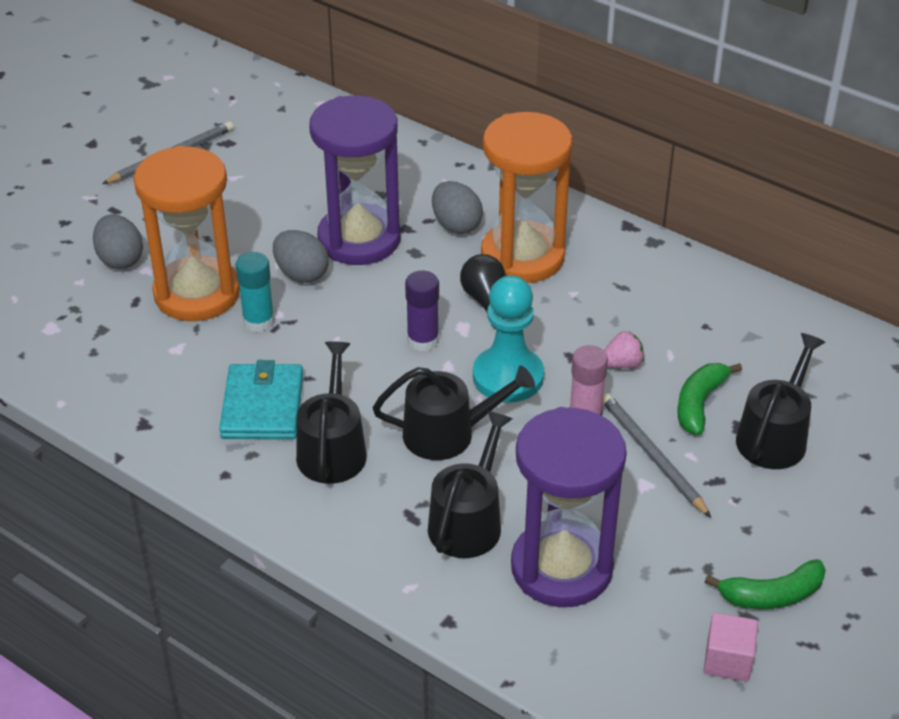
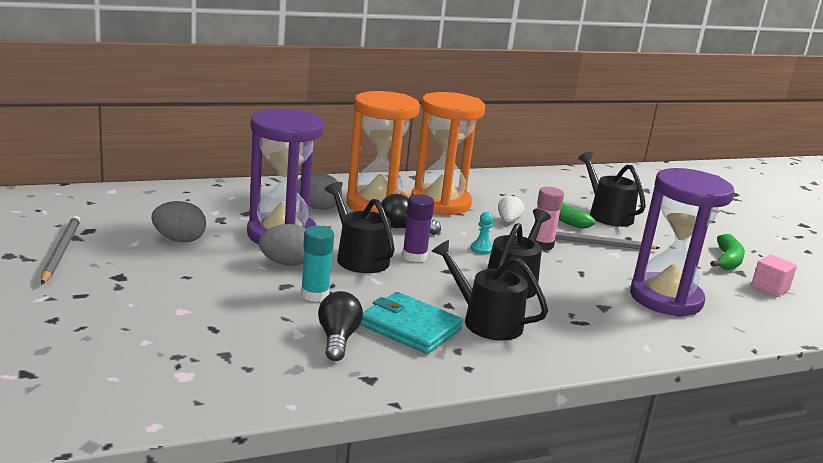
camera: 60 degrees left, 20 degrees down
(120, 259) = (149, 315): grey egg -> grey egg (179, 240)
(192, 374) = (338, 339): none -> black light bulb
(197, 293) = (245, 303): orange hourglass -> orange hourglass (440, 203)
(468, 521) = (601, 307): black watering can -> black watering can (359, 257)
(508, 377) = (481, 249): turquoise pawn -> turquoise pawn, size x0.43
(622, 364) = (508, 221): pink strawberry -> white strawberry

